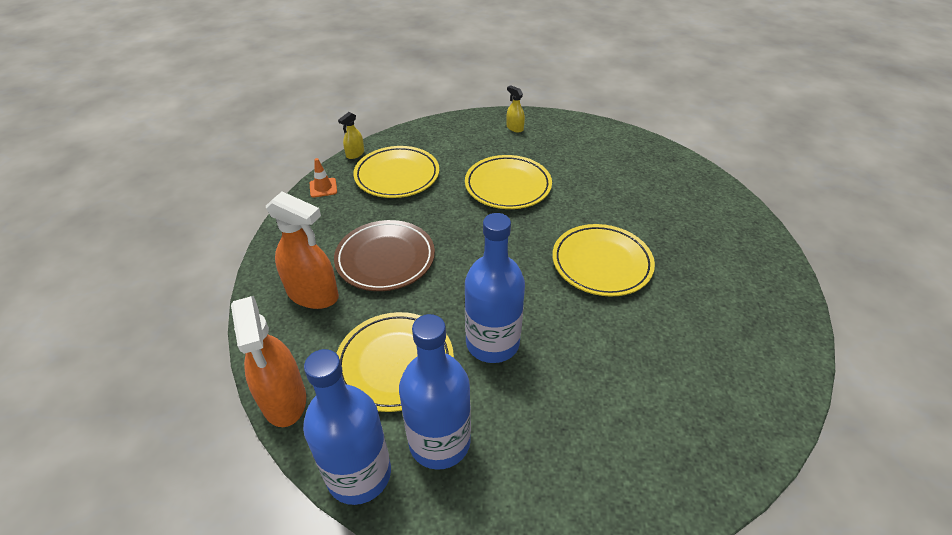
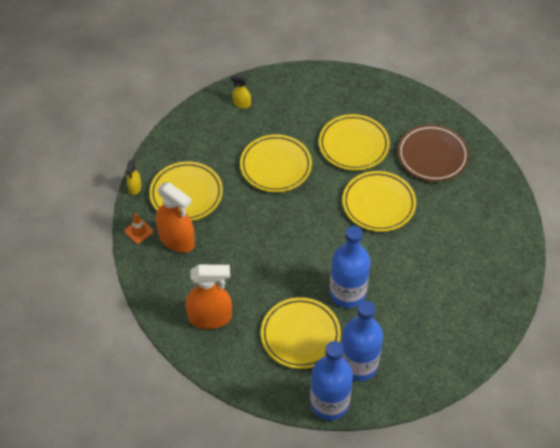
camera: 30 degrees left, 10 degrees up
(284, 399) = (253, 389): orange spray bottle -> orange spray bottle (177, 240)
(385, 259) = (236, 268): brown plate -> brown plate (432, 156)
(609, 198) = (353, 145): none -> yellow plate

